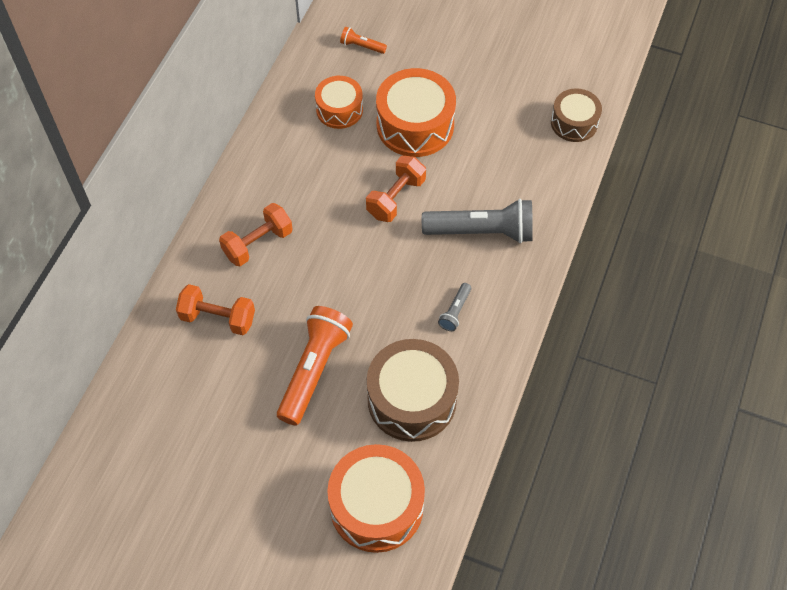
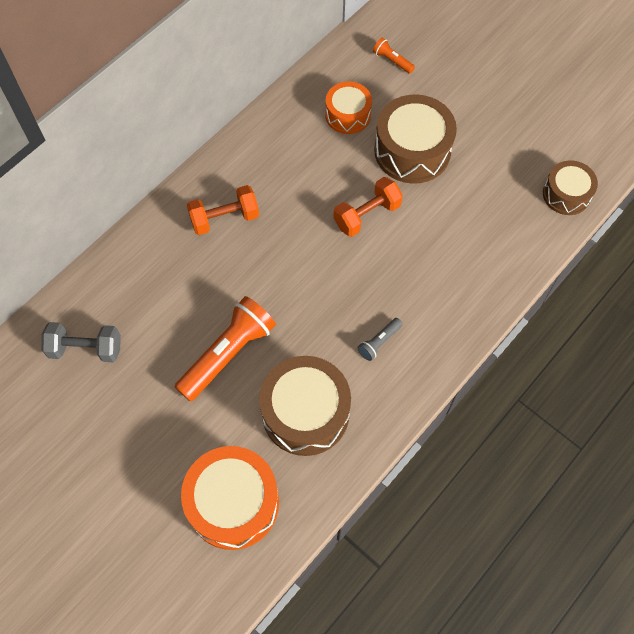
camera: 20 degrees right, 5 degrees up
(169, 411) = (86, 348): none -> grey dumbbell
(218, 318) = (162, 277): orange dumbbell -> none
(415, 125) = (412, 151): orange drum -> brown drum
(481, 231) = (434, 273): grey flashlight -> none

